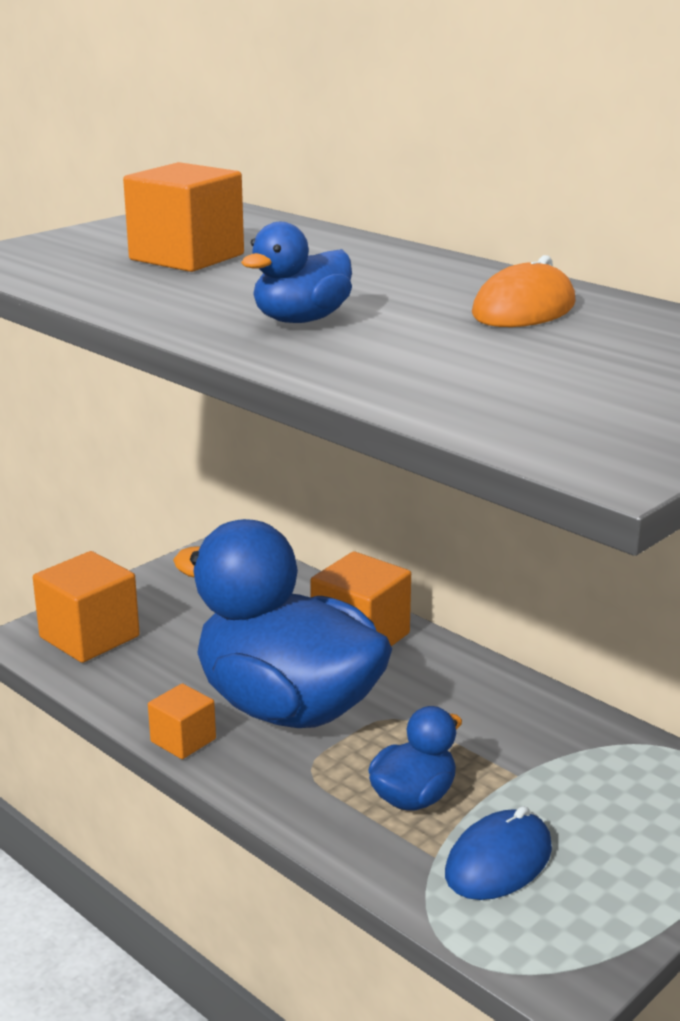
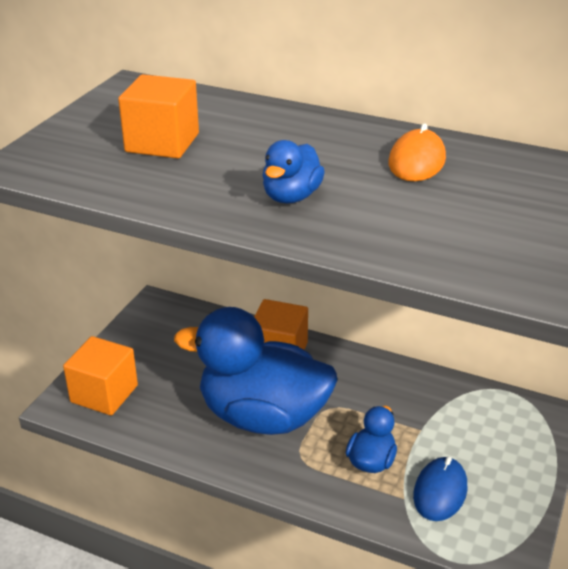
camera: 20 degrees left, 10 degrees up
(183, 740) = (211, 457): orange cube -> none

